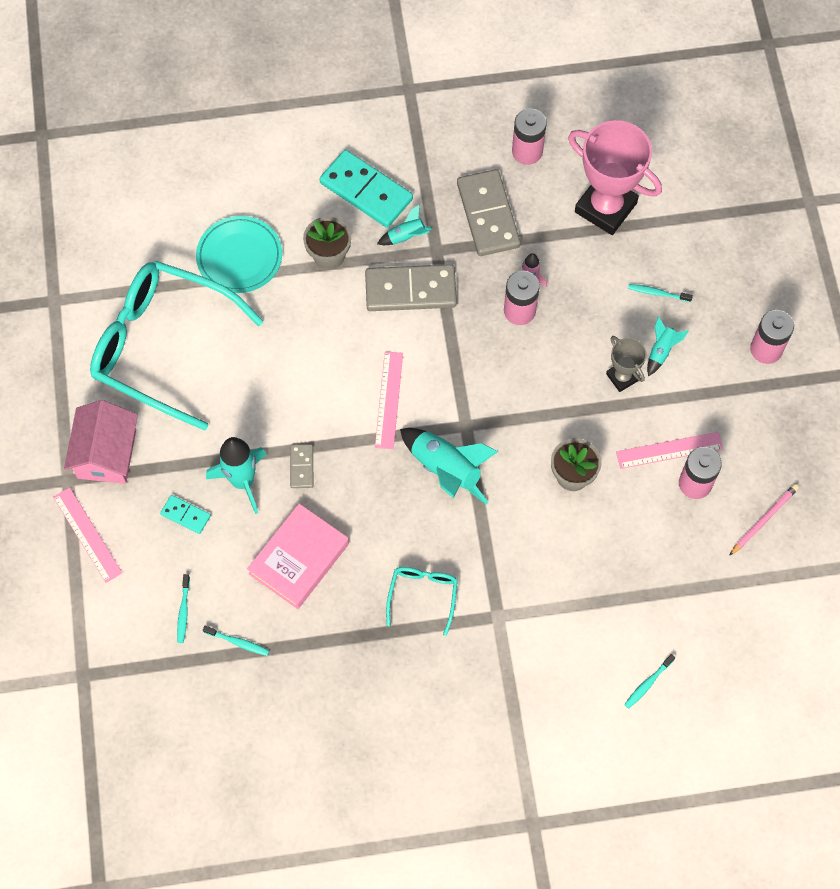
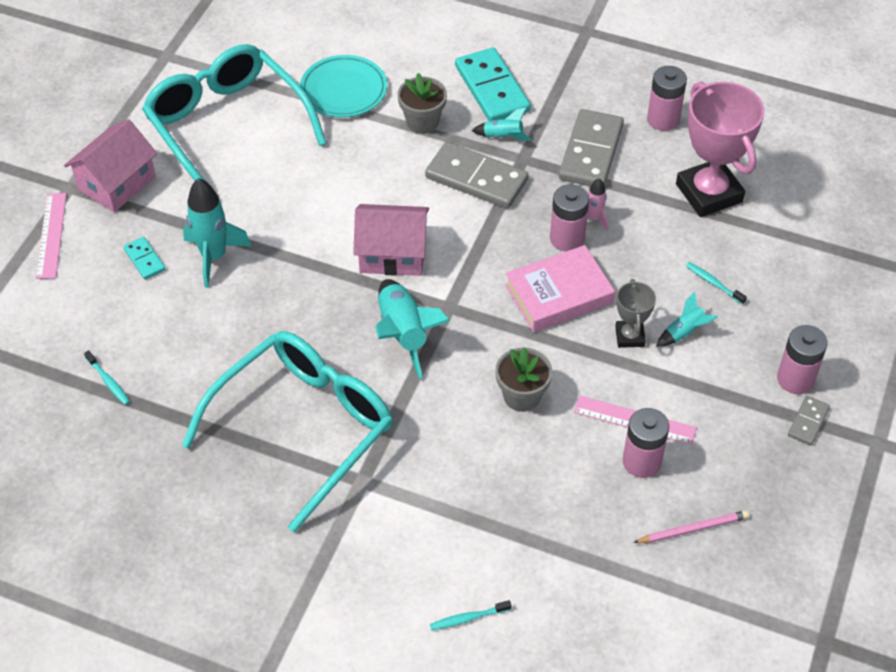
camera: 30 degrees right, 15 degrees down
(183, 611) = (82, 333): turquoise toothbrush -> none
(299, 559) = (215, 341): pink book -> pink book (559, 294)
(301, 467) = (274, 270): grey domino -> grey domino (808, 422)
(389, 400) = (392, 254): pink ruler -> pink house
(423, 595) = (304, 427): turquoise glasses -> turquoise glasses, size x2.29

